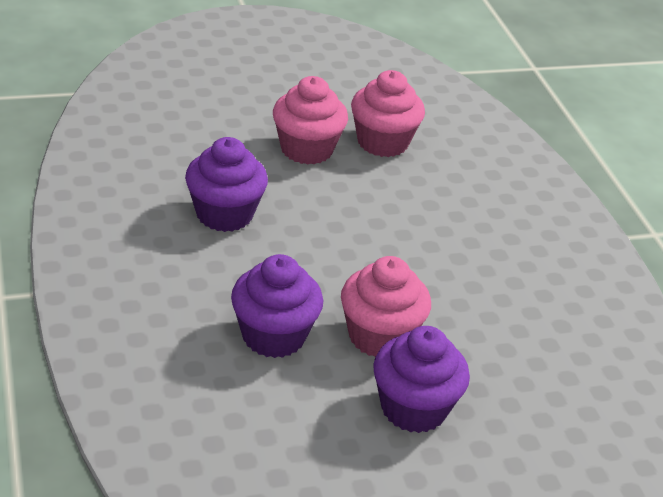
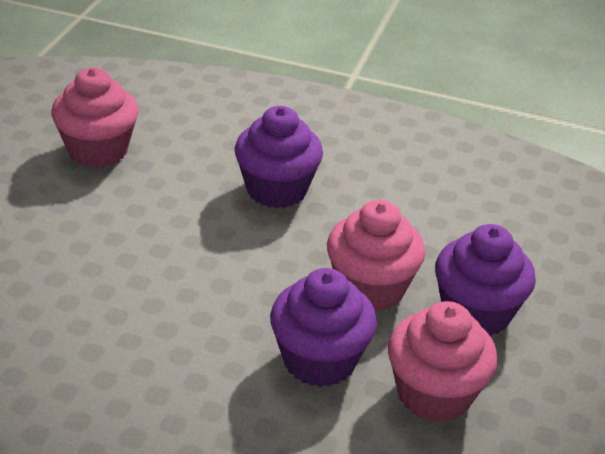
camera: 55 degrees left, 0 degrees up
(224, 214) = (104, 310): purple cupcake -> purple cupcake (276, 190)
(306, 149) = (57, 203): pink cupcake -> pink cupcake (434, 394)

